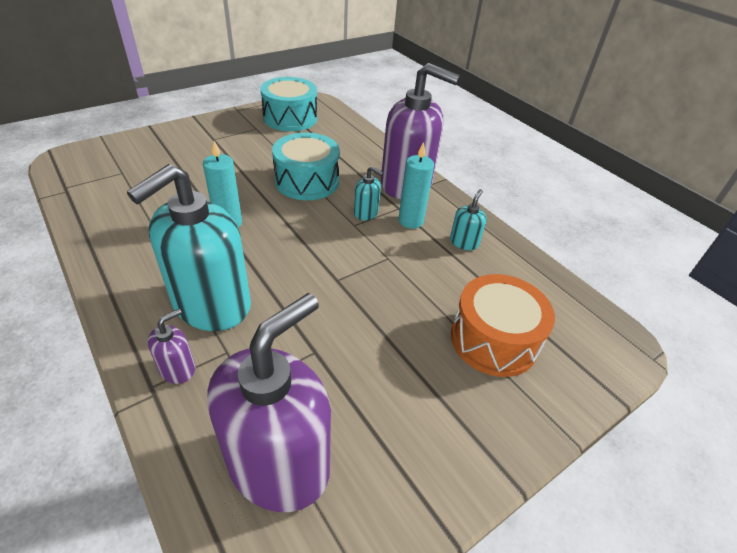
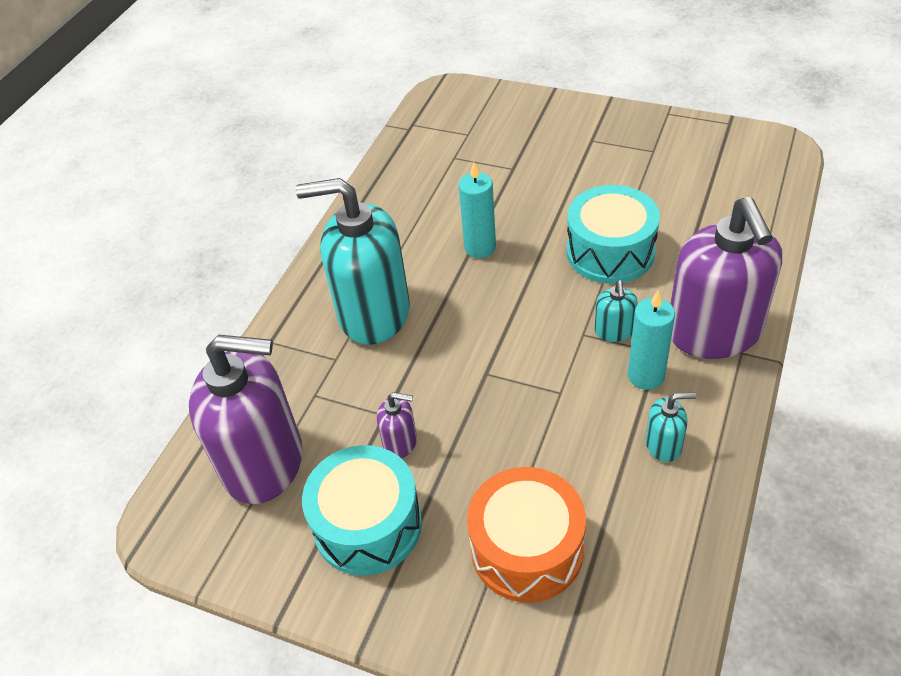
camera: 65 degrees right, 5 degrees up
(178, 369) = (296, 343): purple soap dispenser -> purple soap dispenser (400, 442)
(290, 118) = (711, 157): turquoise drum -> turquoise drum (368, 525)

